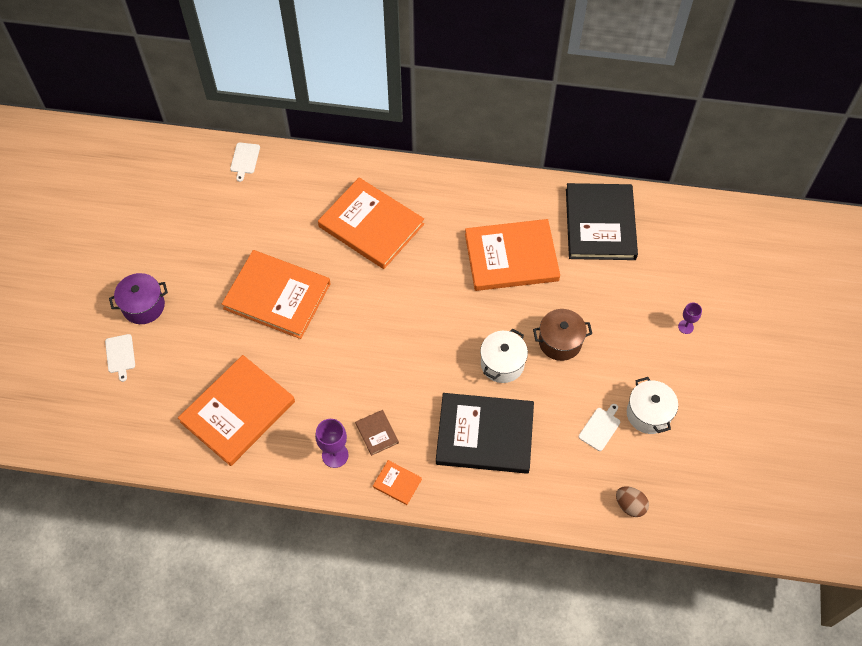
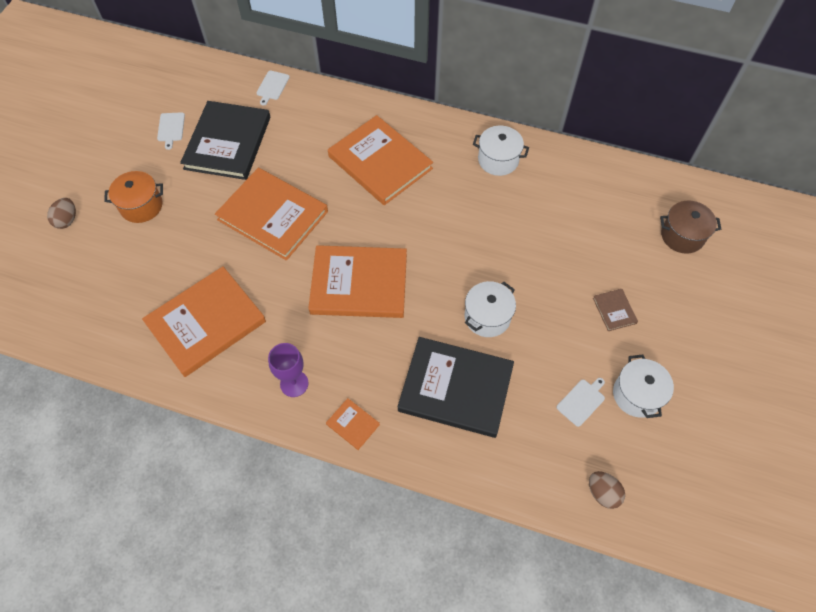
camera: 10 degrees right, 0 degrees up
(72, 332) = (67, 220): none -> brown egg
(120, 355) = (106, 249): white cutting board -> white cutting board (171, 128)
(143, 306) = (141, 206): purple pot -> orange pot
(377, 433) = (342, 368): brown book -> brown book (614, 310)
(486, 206) = (498, 160): none -> white pot
(511, 257) = (515, 212): orange book -> orange book (359, 284)
(560, 342) = (552, 304): brown pot -> brown pot (682, 236)
(600, 224) = (611, 193): black book -> black book (227, 143)
(685, 327) = (689, 309): purple goblet -> none

